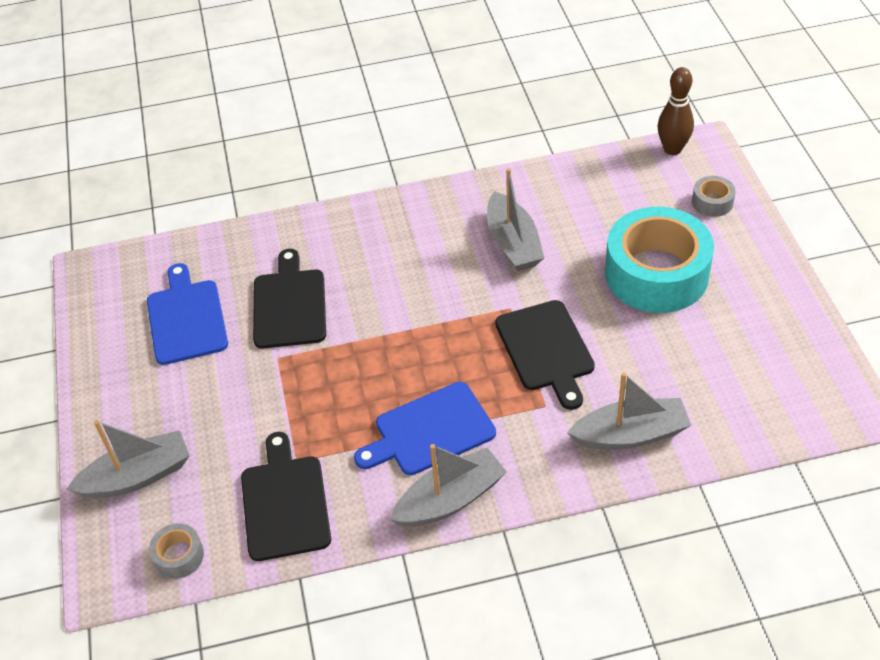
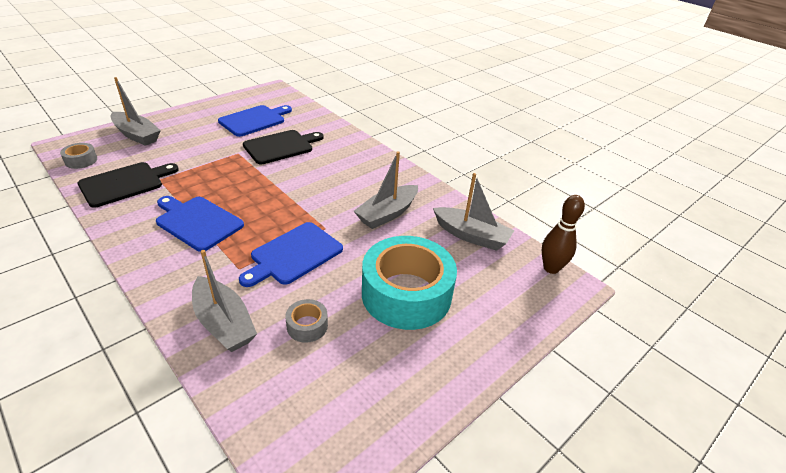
camera: 55 degrees right, 10 degrees down
(450, 499) = (138, 246): grey boat -> grey boat (471, 236)
(546, 349) = (294, 254): black cutting board -> blue cutting board
(712, 202) = (513, 308): grey tape -> grey tape (307, 326)

